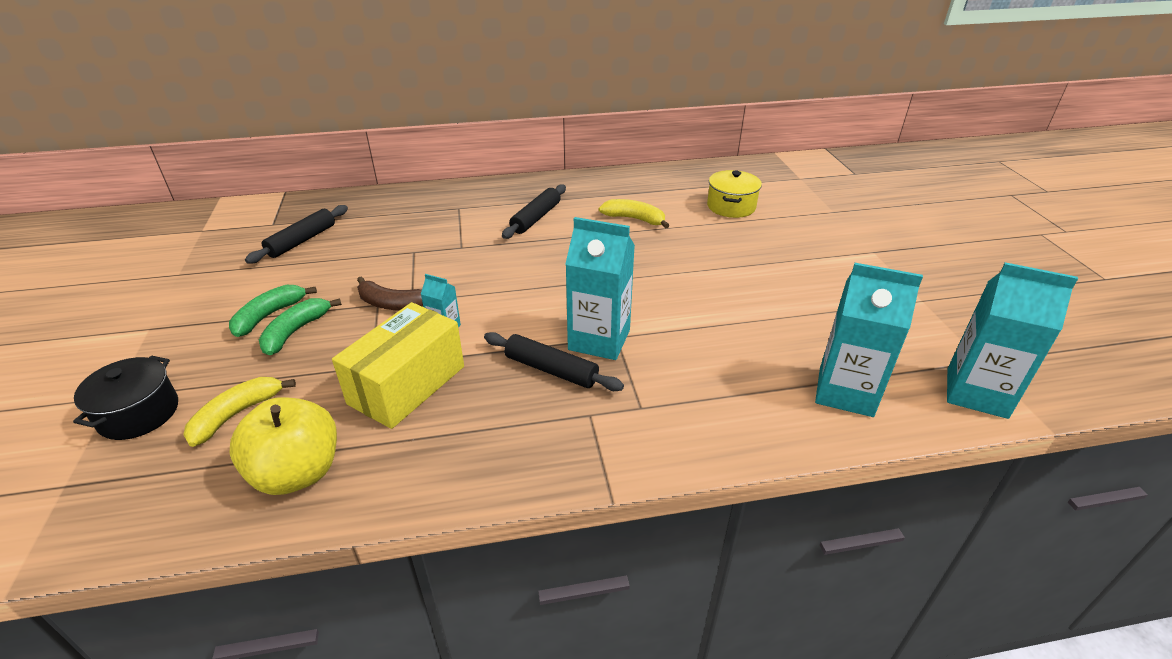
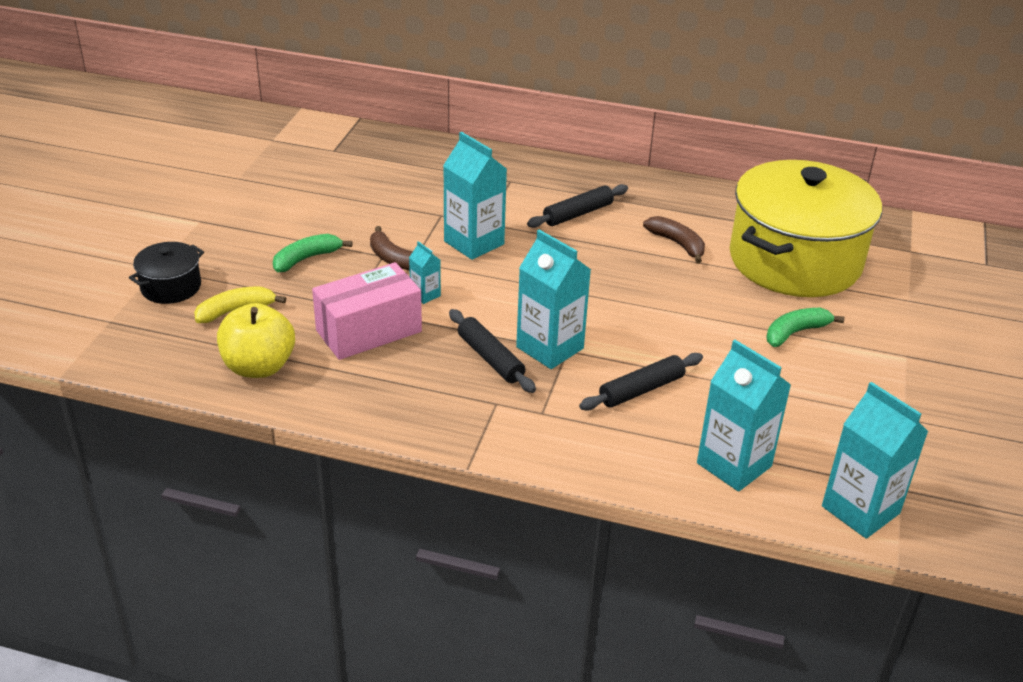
camera: 25 degrees right, 0 degrees up
(269, 316) = (292, 238): green banana -> green banana (795, 333)
(302, 241) = (350, 175): black rolling pin -> black rolling pin (641, 390)
(407, 385) = (369, 331): yellow box -> pink box
(460, 267) = (474, 243): none -> turquoise carton
(634, 219) = (677, 244): yellow banana -> brown banana
(731, 206) = (795, 260): yellow pot -> yellow pot, size x2.35

